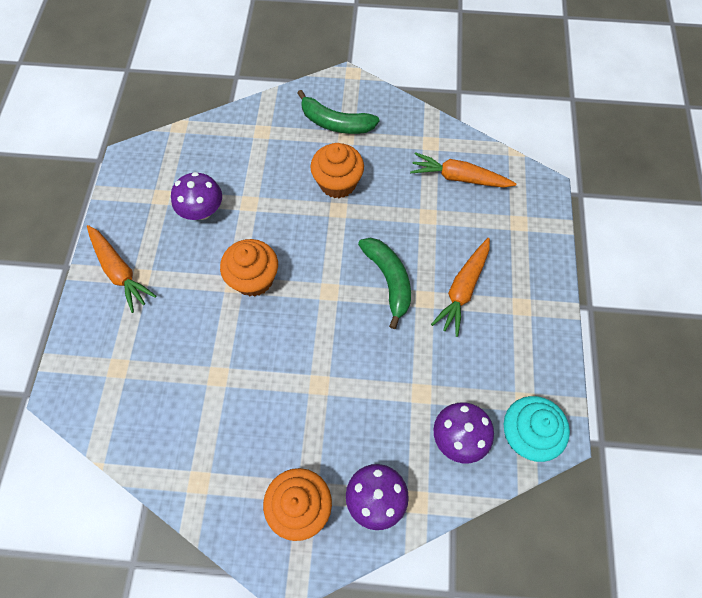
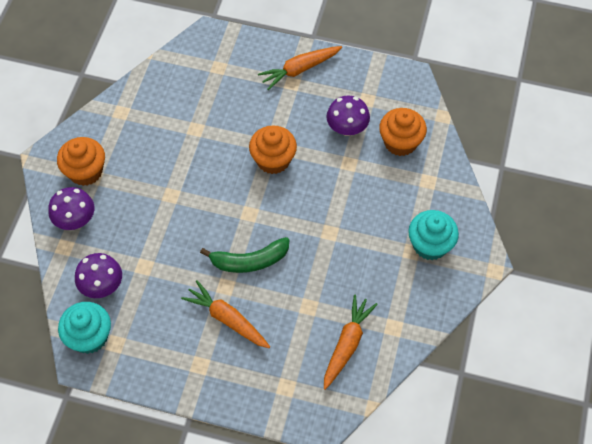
camera: 100 degrees right, 5 degrees down
(335, 123) = (430, 245): green banana -> turquoise cupcake
(337, 183) = (358, 236): orange cupcake -> orange cupcake (400, 142)

